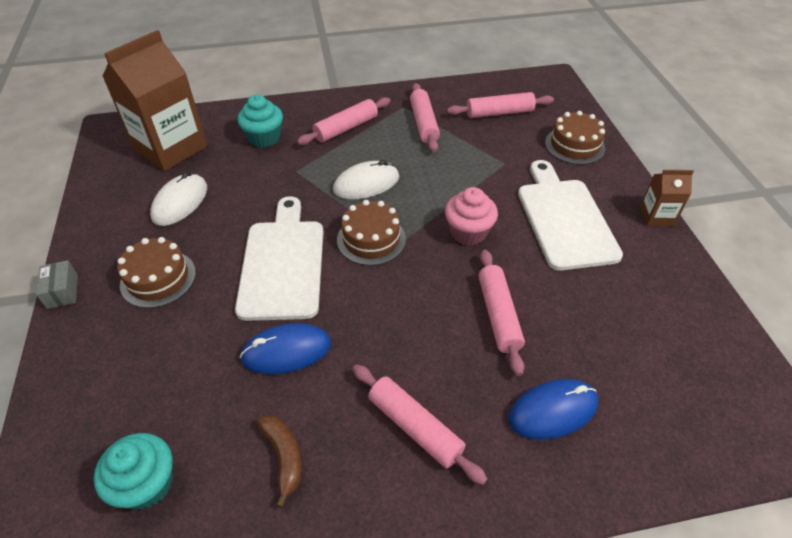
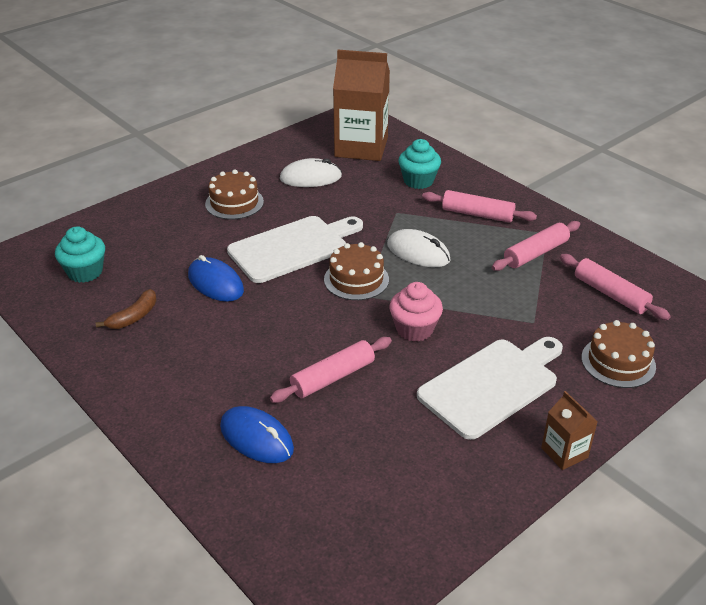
camera: 60 degrees right, 10 degrees down
(62, 291) = (195, 174): grey box -> none
(414, 427) = (193, 367): pink rolling pin -> none

